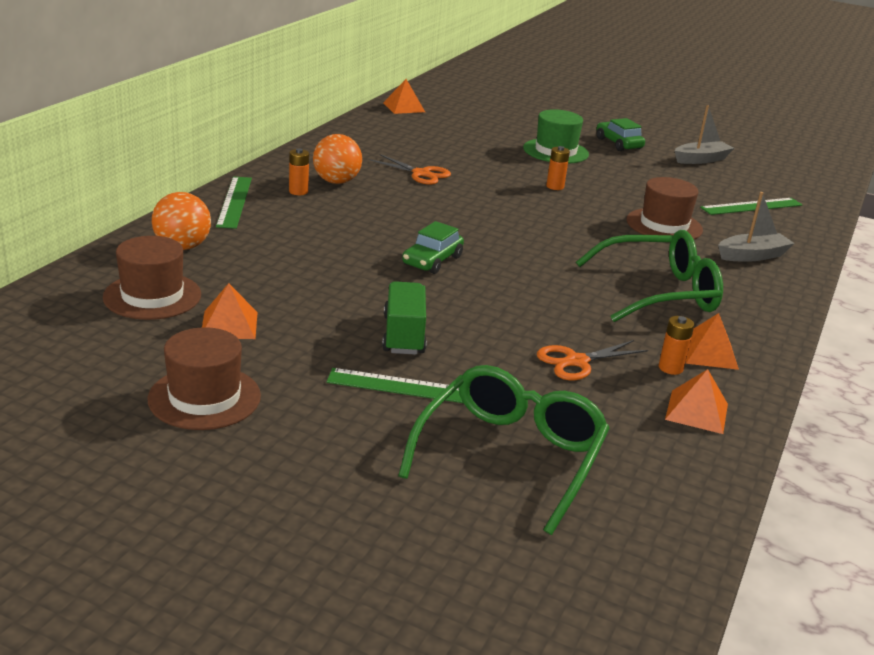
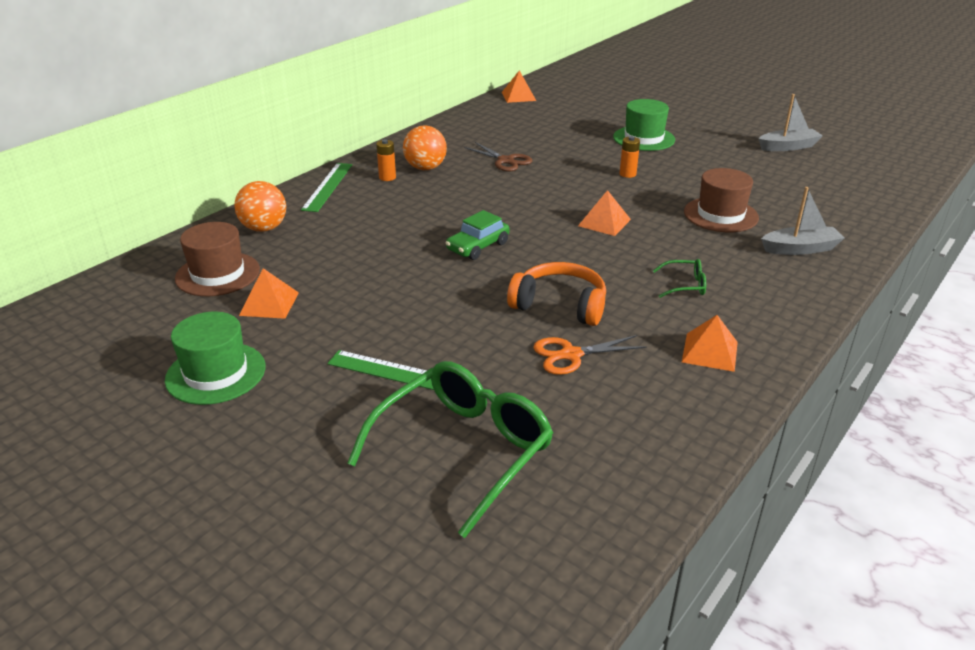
camera: 15 degrees right, 5 degrees up
(204, 397) = (216, 373): brown hat -> green hat
(404, 335) = (418, 320): green truck -> none
(421, 174) = (505, 161): orange scissors -> brown scissors
(544, 315) = (560, 305): none -> orange headphones
(618, 143) = (710, 130): green car -> none
(657, 292) = (684, 285): green glasses -> green glasses, size x0.43
(670, 368) = (663, 366): orange battery -> none
(696, 411) = (670, 415): orange pyramid -> orange pyramid (604, 222)
(751, 206) = (821, 196): green ruler -> none

